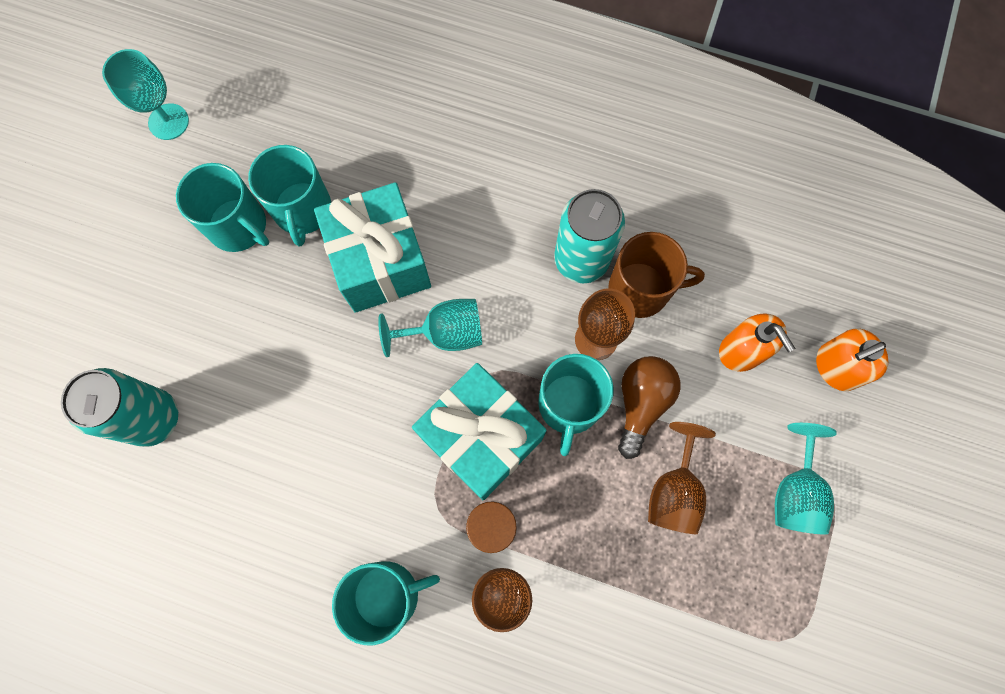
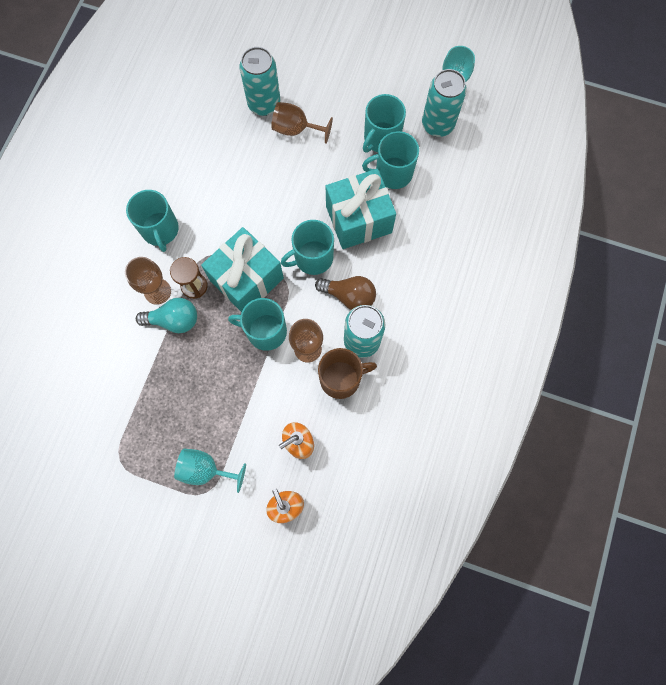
camera: 90 degrees right, 0 degrees up
(222, 141) = (437, 125): none -> turquoise can
(445, 333) = (312, 258): turquoise goblet -> turquoise mug
(553, 559) = (174, 320): none -> turquoise light bulb
(641, 289) = (341, 378): brown mug -> brown mug turned 105 degrees counterclockwise
(641, 403) = (265, 375): brown light bulb -> brown light bulb (349, 296)
(674, 491) = (210, 393): brown goblet -> brown goblet (296, 129)

